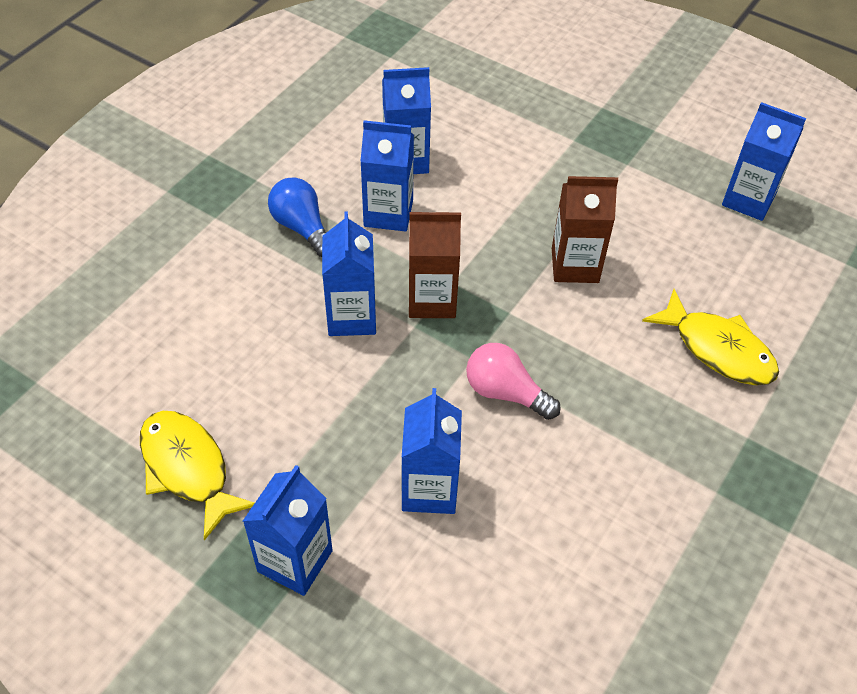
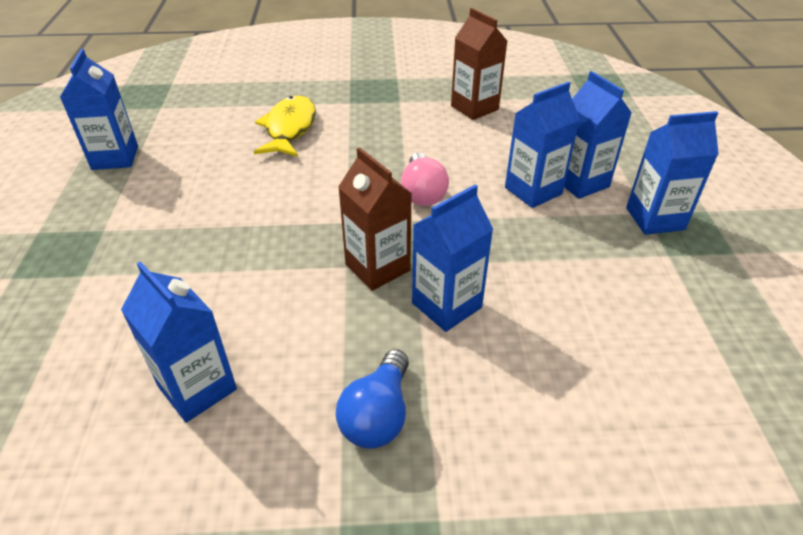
camera: 125 degrees left, 10 degrees down
(188, 469) = (688, 311): yellow fish -> none
(388, 213) = (296, 354): blue carton -> blue carton (580, 182)
(575, 265) = (263, 210): brown carton -> brown carton (474, 108)

